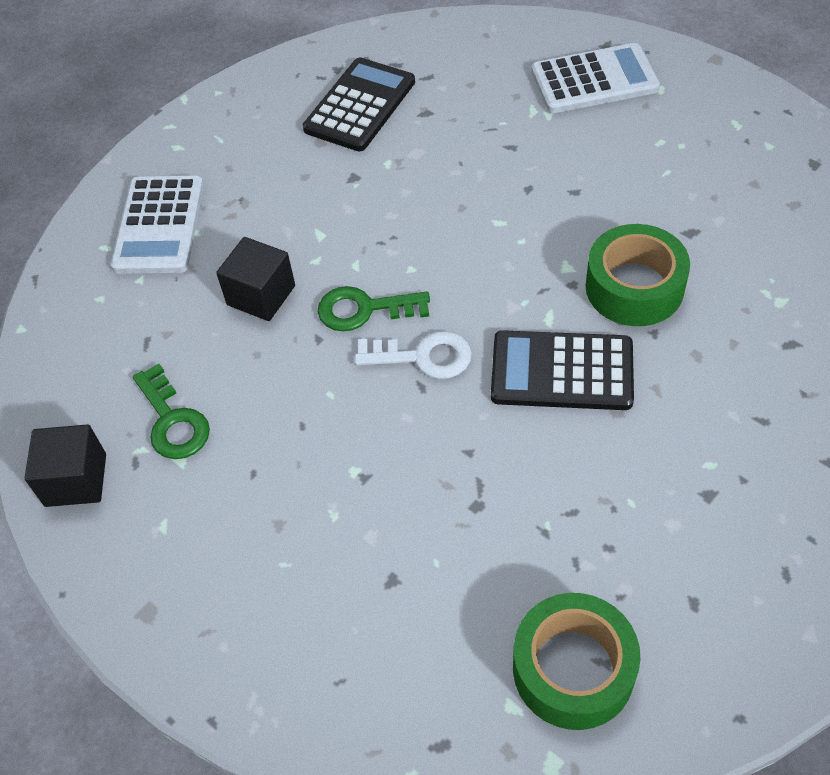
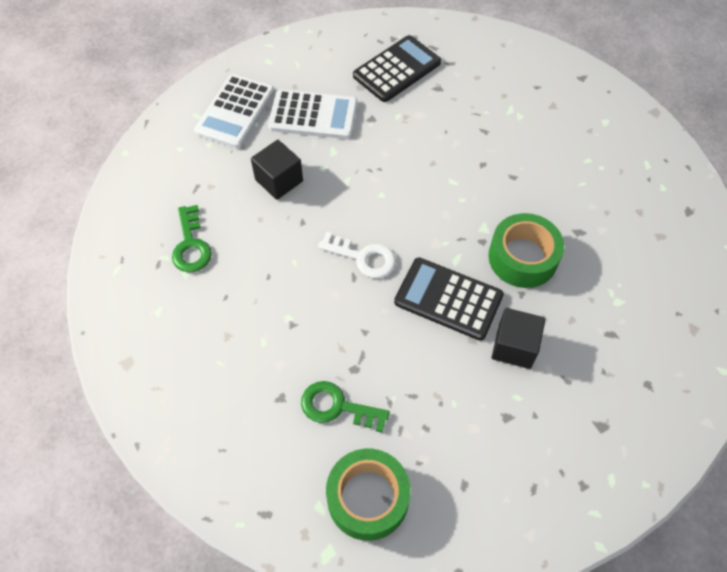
camera: 15 degrees right, 5 degrees up
(76, 480) = (119, 263): black cube -> black cube (514, 347)
(364, 310) = (339, 212): green key -> green key (337, 407)
(594, 80) = (562, 101): white calculator -> white calculator (313, 115)

